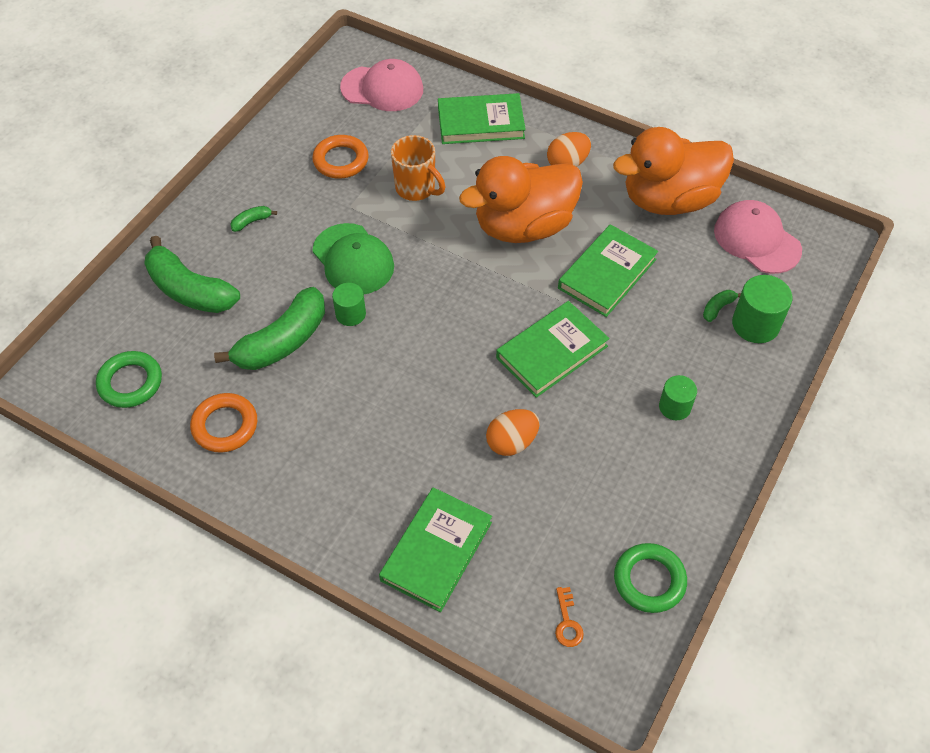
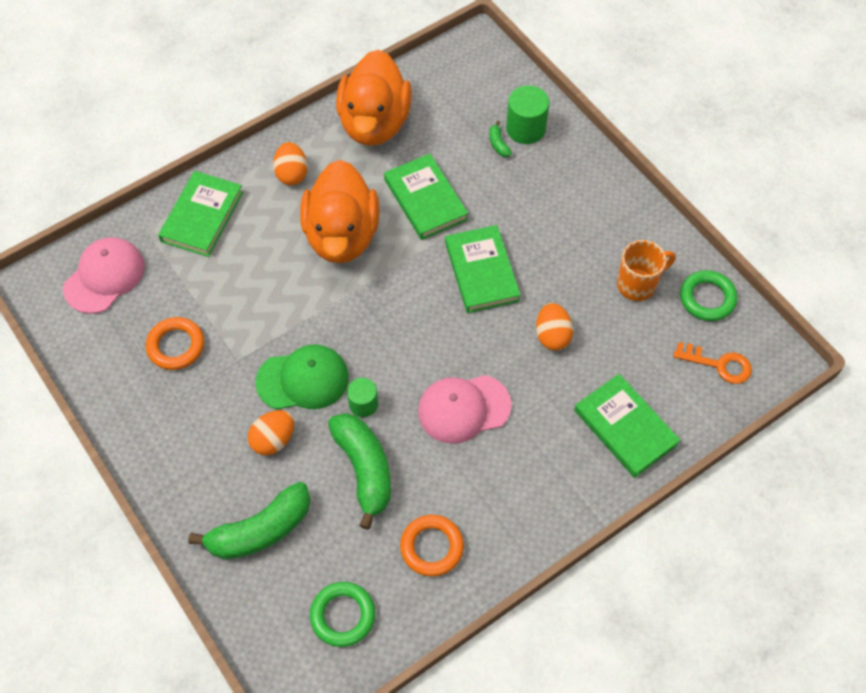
camera: 65 degrees left, 5 degrees up
(252, 222) = (207, 449): green banana -> none
(282, 263) = (273, 440): none -> orange egg
(416, 188) = (249, 298): orange mug -> orange mug (638, 284)
(567, 622) = (719, 364): orange key -> orange key, size x1.58
(674, 407) = (572, 214): green cylinder -> none
(756, 240) = (448, 88): pink cap -> pink cap (463, 408)

